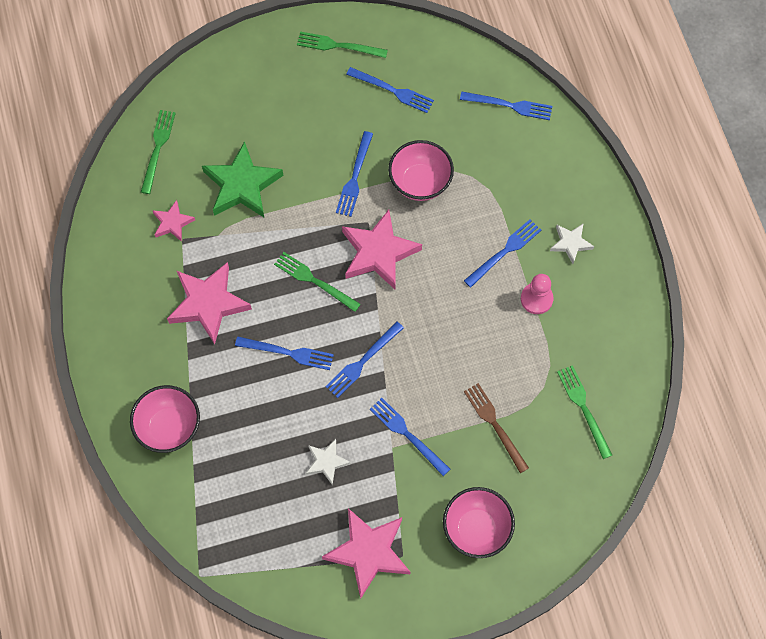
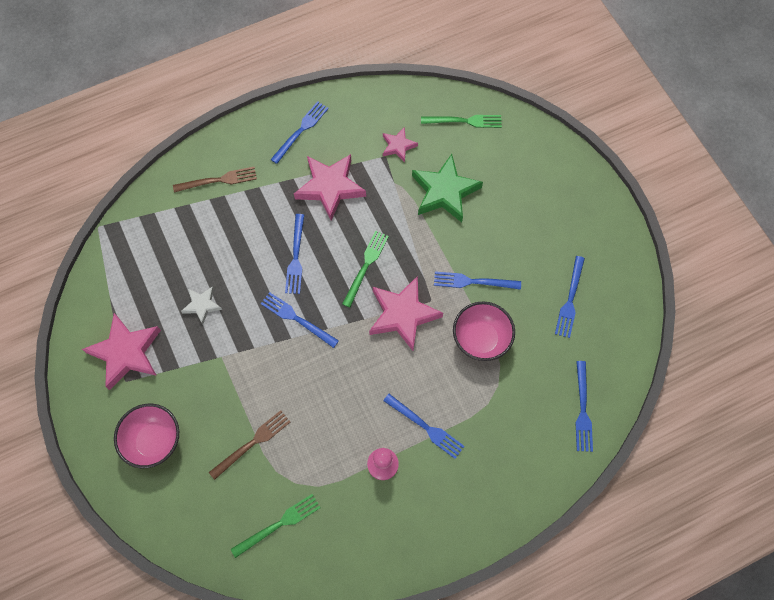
camera: 80 degrees right, 0 degrees up
(169, 427) = (218, 180): pink bowl -> brown fork
(338, 46) = (604, 244): green fork -> none
(407, 434) = (234, 367): blue fork -> blue fork (301, 130)
(570, 243) = (446, 489): white star -> none

